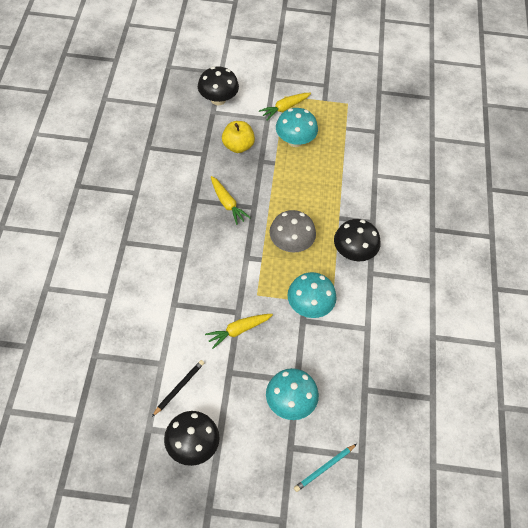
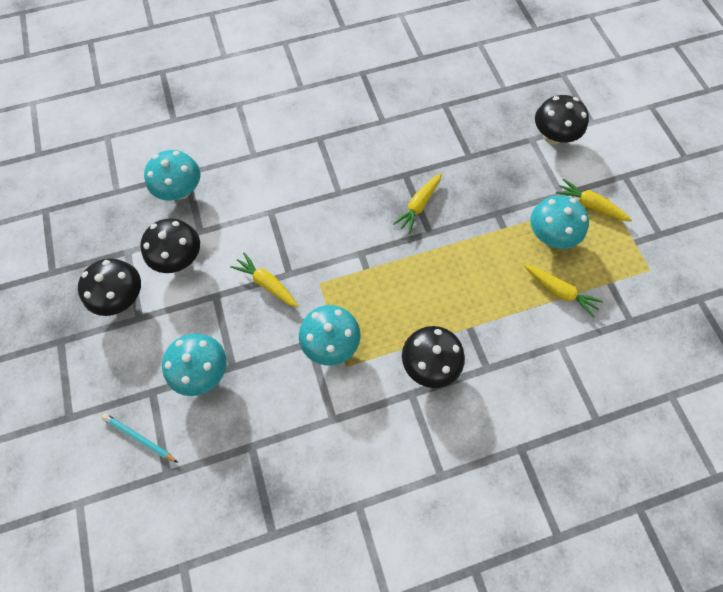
camera: 70 degrees right, 10 degrees up
(111, 365) = (181, 190): none -> turquoise mushroom
(179, 388) = (179, 258): black pencil -> black mushroom
(238, 146) = (502, 182): yellow apple -> none
(291, 244) = (402, 290): grey mushroom -> none
(338, 157) = (559, 292): none -> yellow carrot

